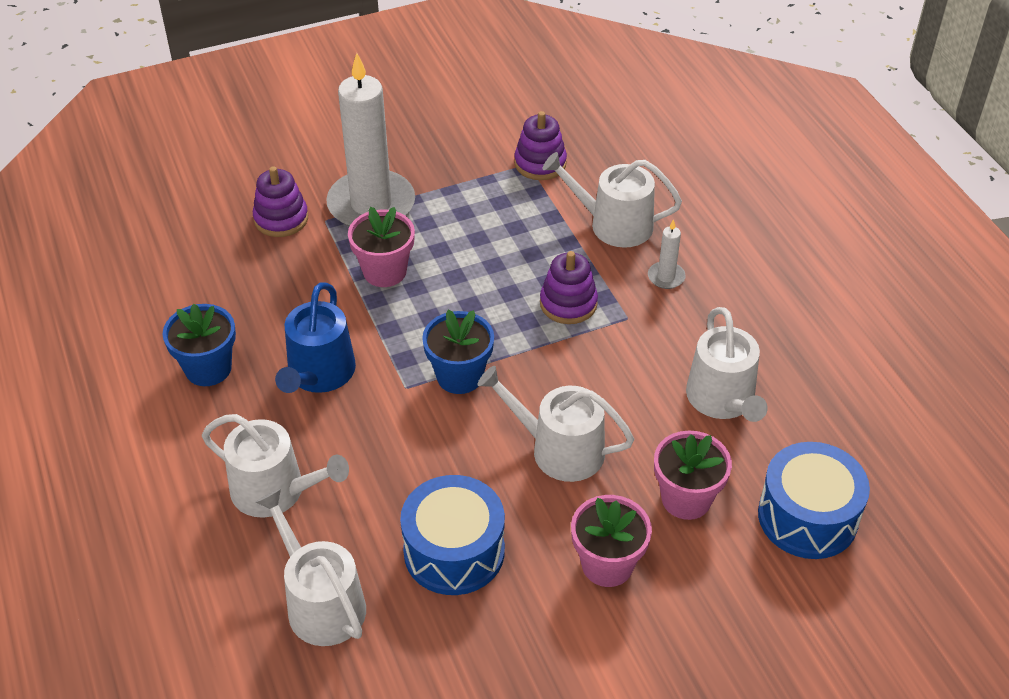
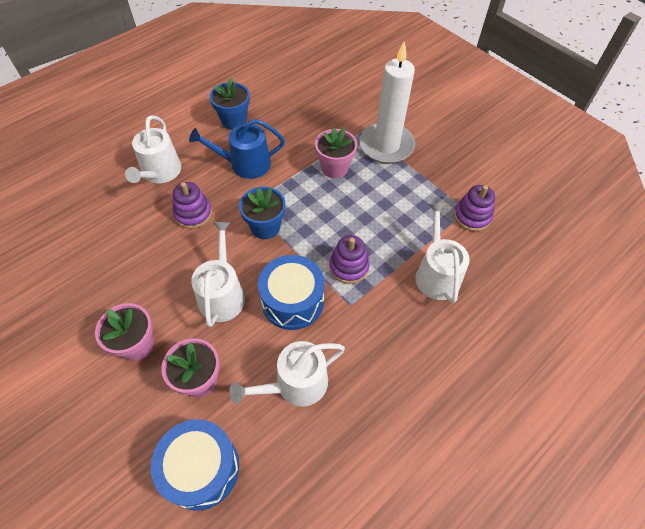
camera: 70 degrees right, 10 degrees up
(281, 219) = (354, 112): purple stacking toy -> purple stacking toy (193, 214)
(321, 603) = (90, 213): white watering can -> none
(454, 551) = (134, 262): blue drum -> blue drum (292, 301)
(666, 277) = (400, 319): white candle -> none

